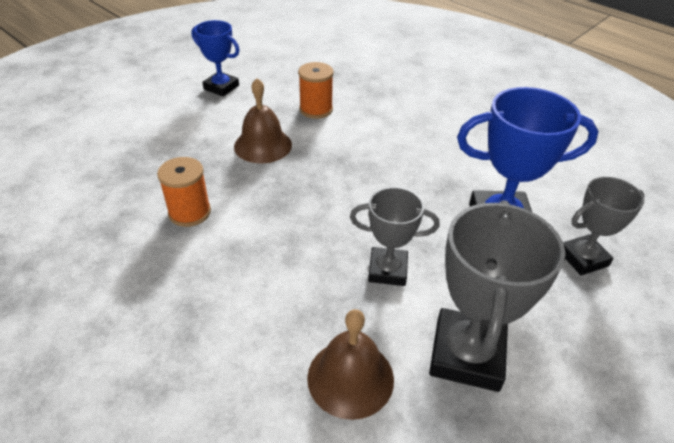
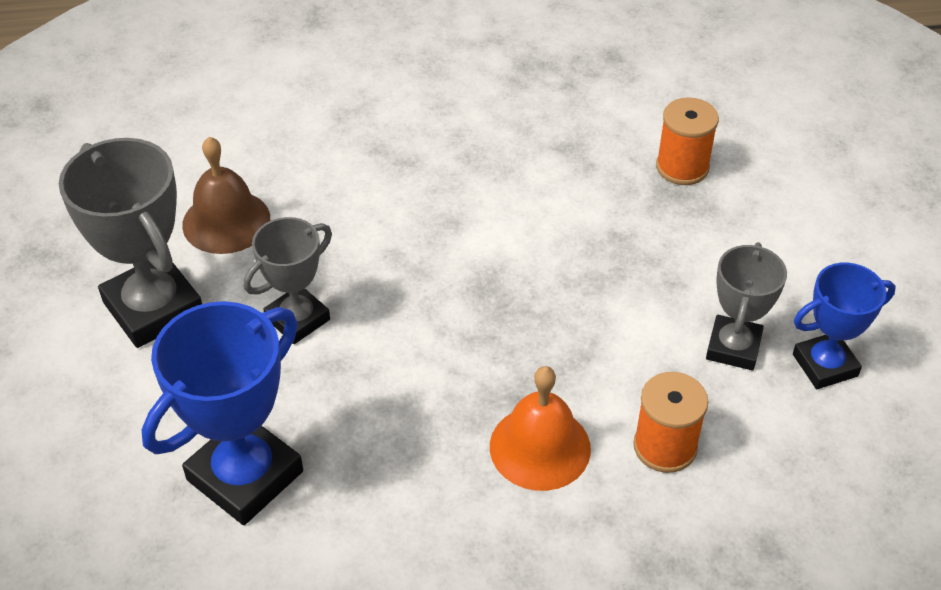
camera: 130 degrees right, 5 degrees up
(189, 212) = (542, 213): orange spool -> orange spool (682, 167)
(263, 145) = (620, 335): brown bell -> none
(359, 140) = (540, 447): none -> orange bell
(583, 258) = (115, 508): grey trophy -> grey trophy (733, 347)

